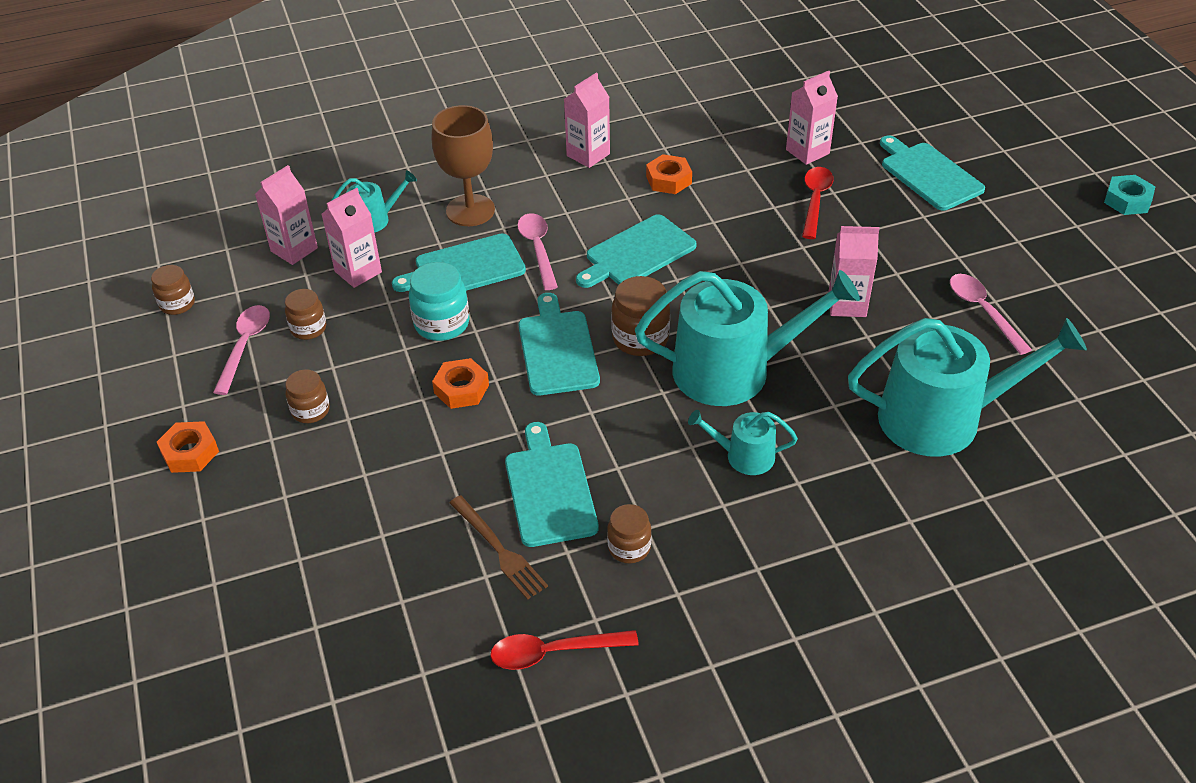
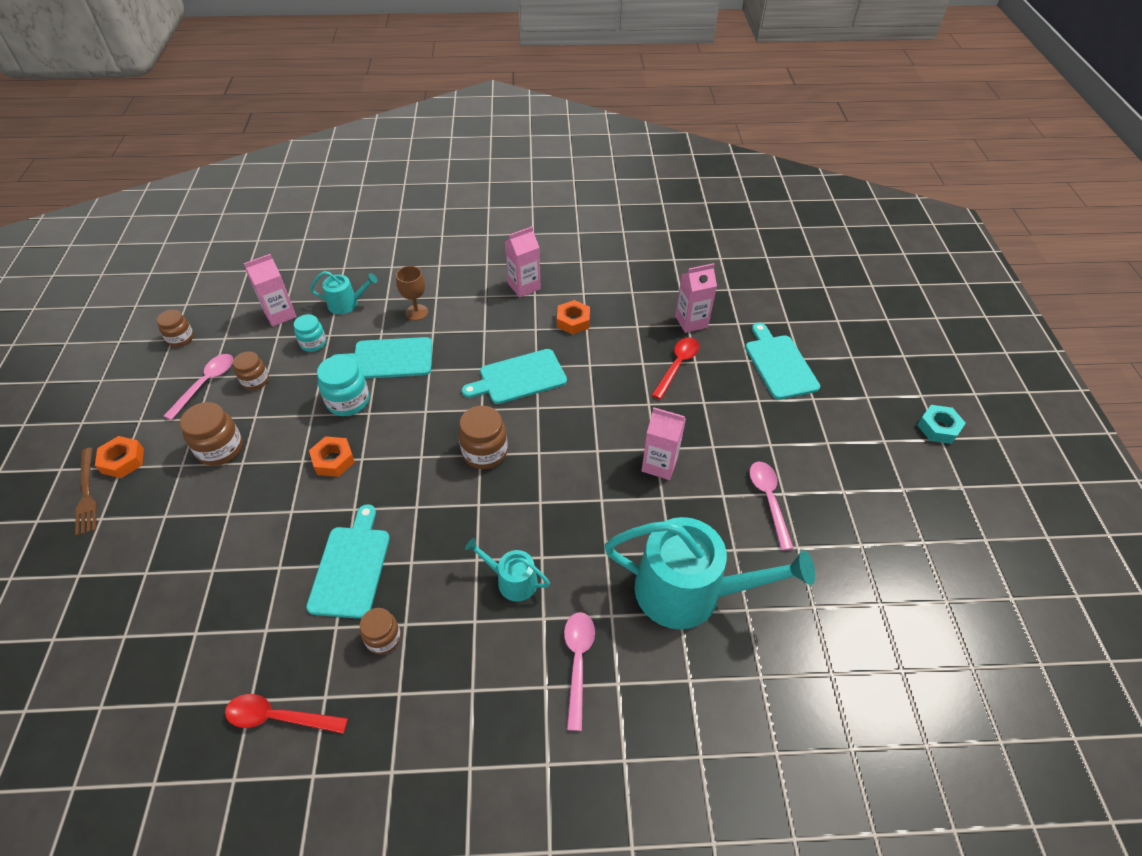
camera: 15 degrees right, 5 degrees up
(310, 410) = (220, 449): brown jar -> brown jar, size x1.53
(358, 272) = (313, 343): pink carton -> turquoise jar
(470, 210) = (416, 312): brown goblet -> brown goblet, size x0.61
(498, 549) = (287, 609): brown fork -> brown fork (86, 493)
(538, 249) = (448, 356): pink spoon -> pink spoon (578, 662)
(557, 349) = (419, 445): turquoise cutting board -> none
(733, 370) = (542, 499): turquoise watering can -> none

